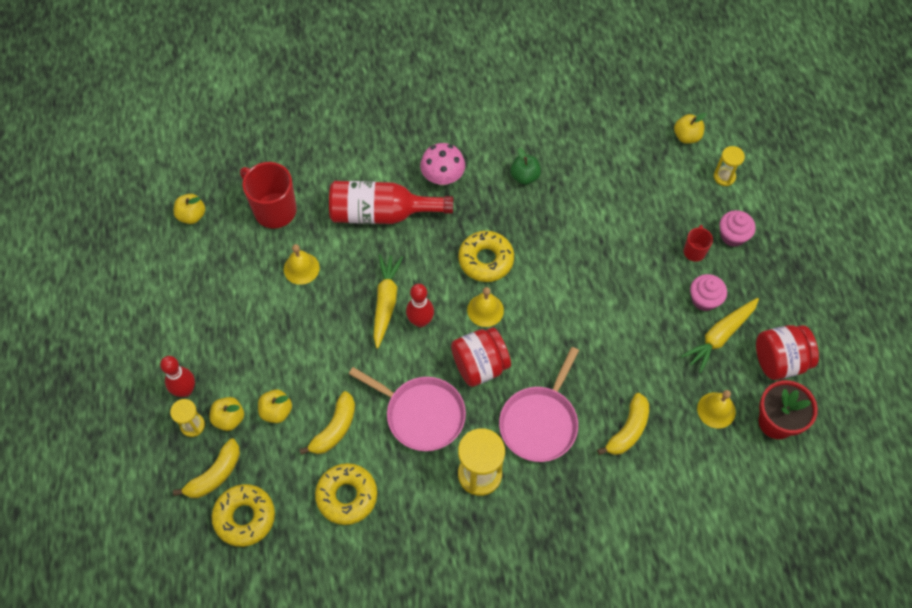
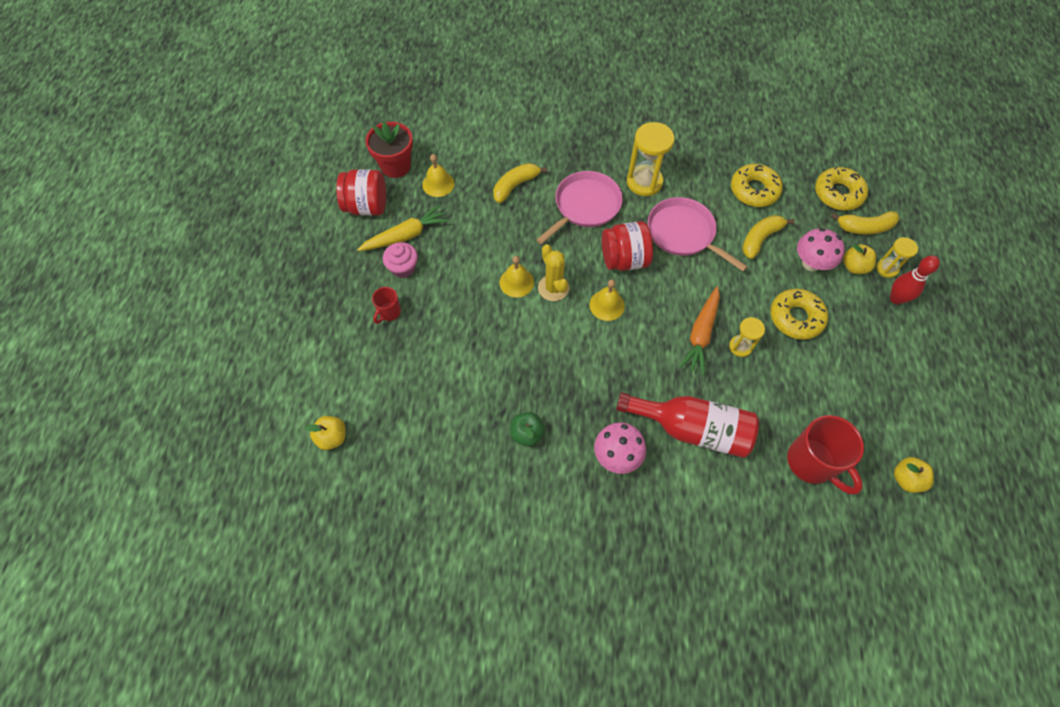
camera: 165 degrees left, 0 degrees up
(215, 475) = (864, 227): yellow banana -> yellow banana turned 150 degrees counterclockwise
(276, 411) = (811, 263): yellow apple -> pink mushroom
(301, 268) = (783, 388): yellow bell -> yellow bell (516, 282)
(386, 302) = (701, 334): yellow carrot -> orange carrot
(420, 321) = (670, 309): red bowling pin -> none
(486, 260) = (594, 352): yellow donut -> yellow donut (796, 318)
(544, 315) = (553, 288): none -> yellow cactus
(724, 177) = (319, 380): yellow hourglass -> yellow hourglass (740, 347)
(732, 236) = (345, 318): pink cupcake -> none

